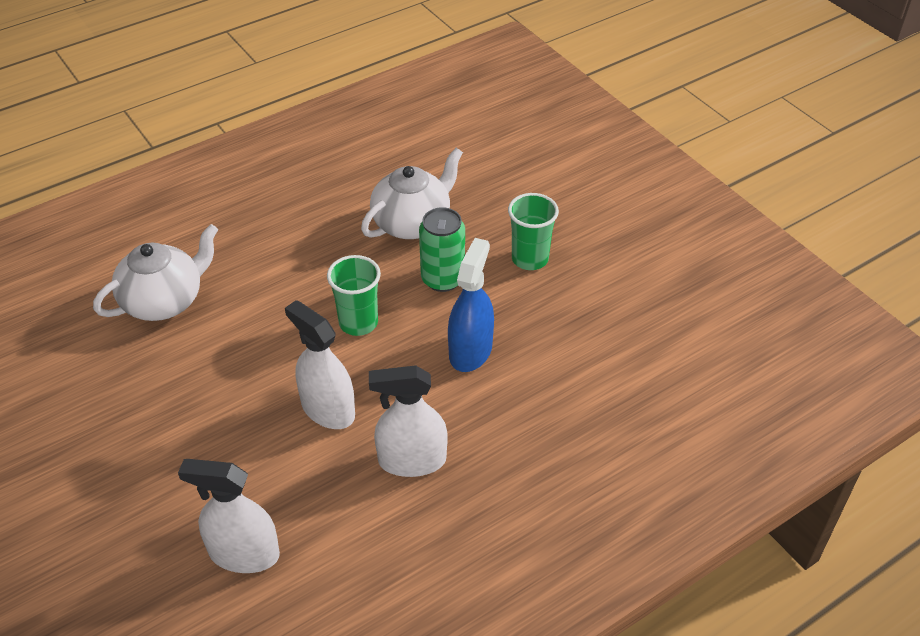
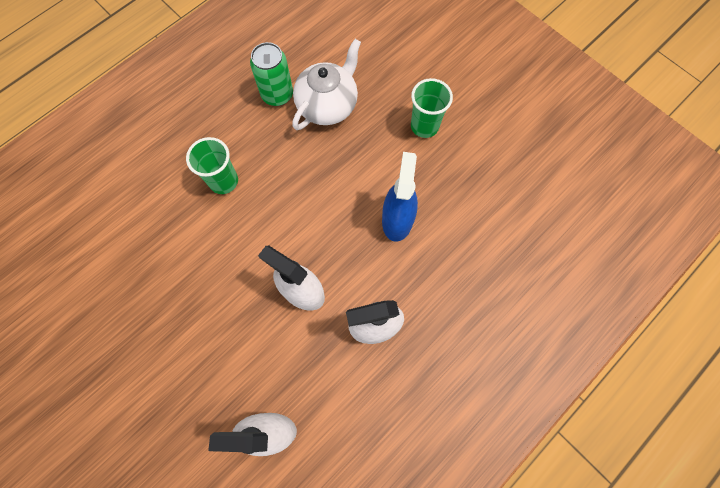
camera: 10 degrees left, 25 degrees up
(164, 301) = (151, 211): white teapot -> none
(358, 323) = (307, 207): green cup -> green cup (223, 181)
(442, 279) = (362, 155): green can -> green can (277, 95)

